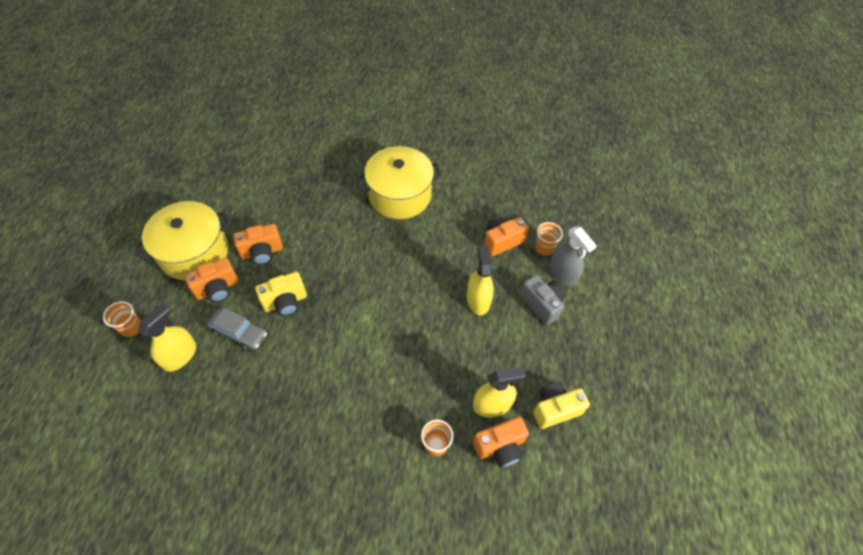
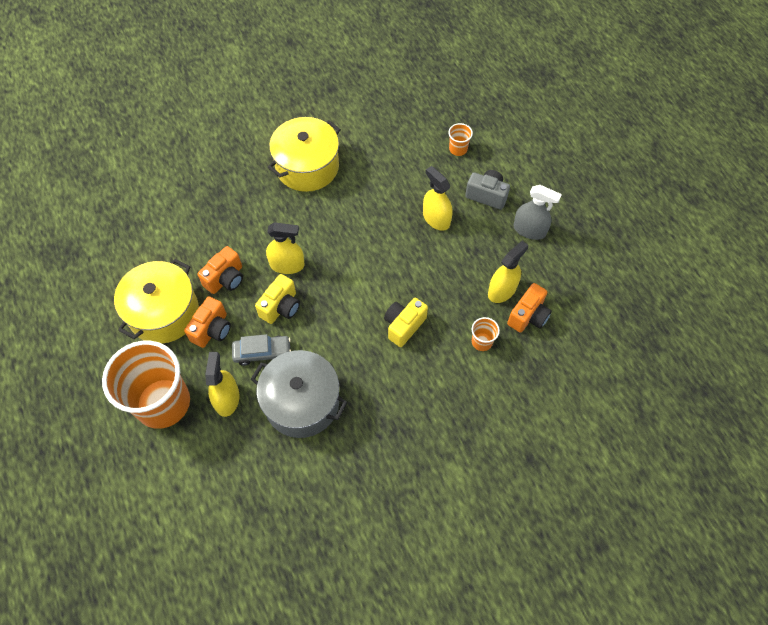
camera: 30 degrees left, 5 degrees up
(131, 327) = (163, 403): orange cup -> orange cup, size x2.49
(234, 398) = (302, 402): none -> grey pot
(319, 268) = (287, 265): none -> yellow spray bottle
(502, 241) = (421, 161): orange camera -> none
(555, 409) = (548, 267): yellow camera -> yellow camera (404, 326)
(563, 273) = (486, 162): grey spray bottle -> grey spray bottle (529, 230)

